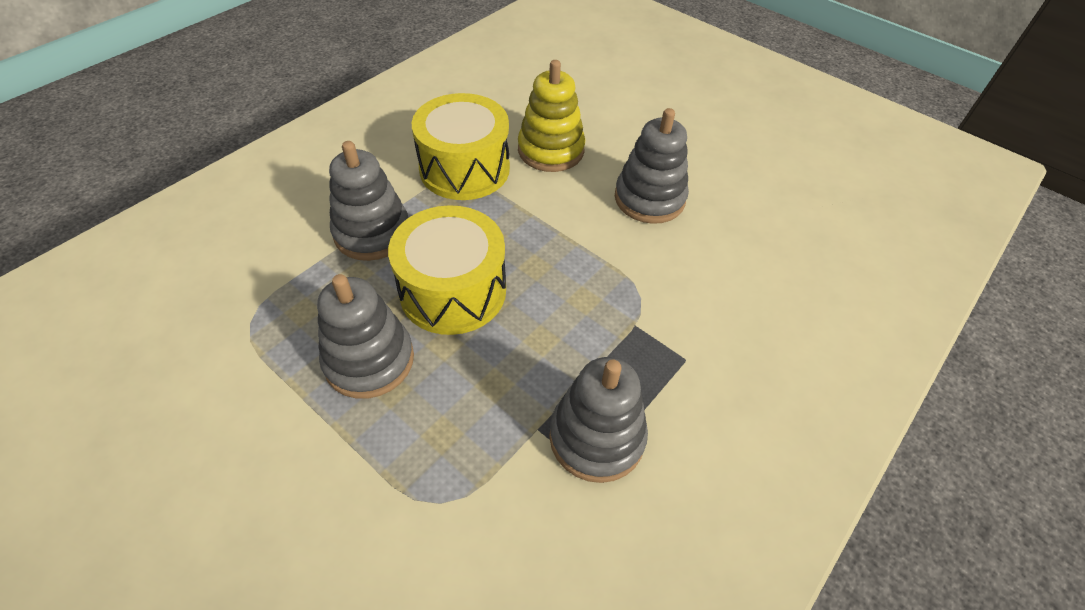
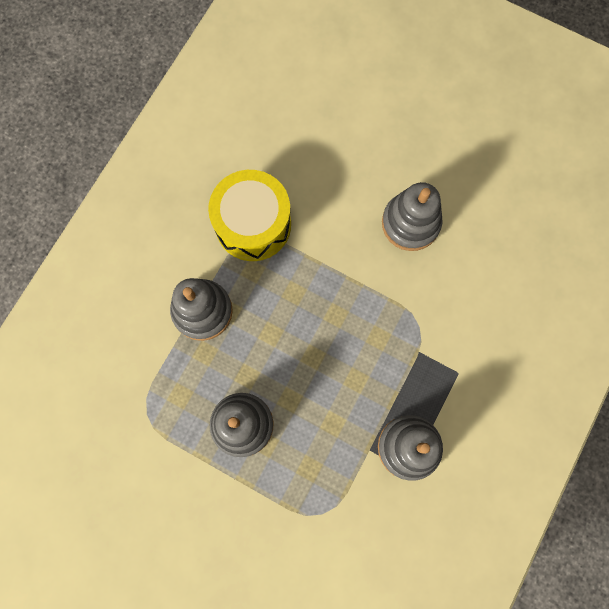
camera: 10 degrees left, 25 degrees up
(453, 291) = (281, 352): yellow drum -> none
(551, 150) = (319, 185): yellow stacking toy -> none

